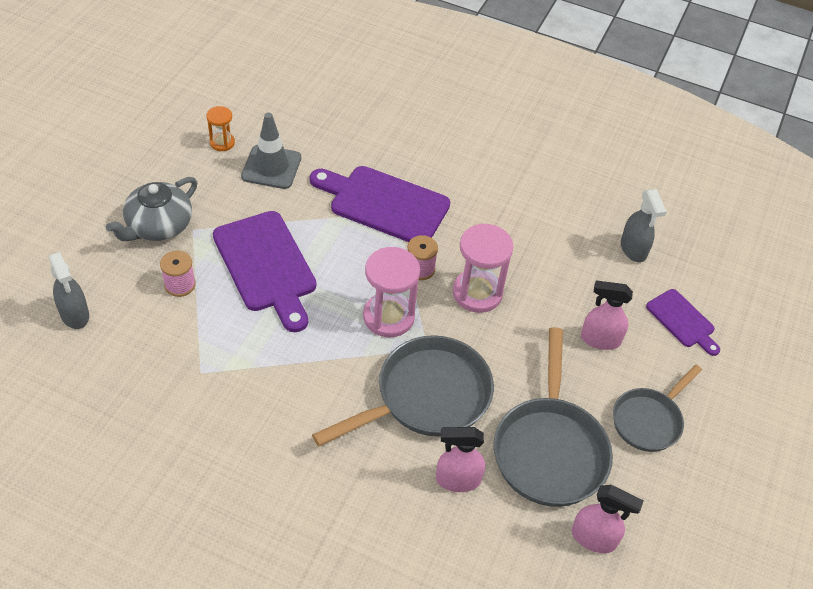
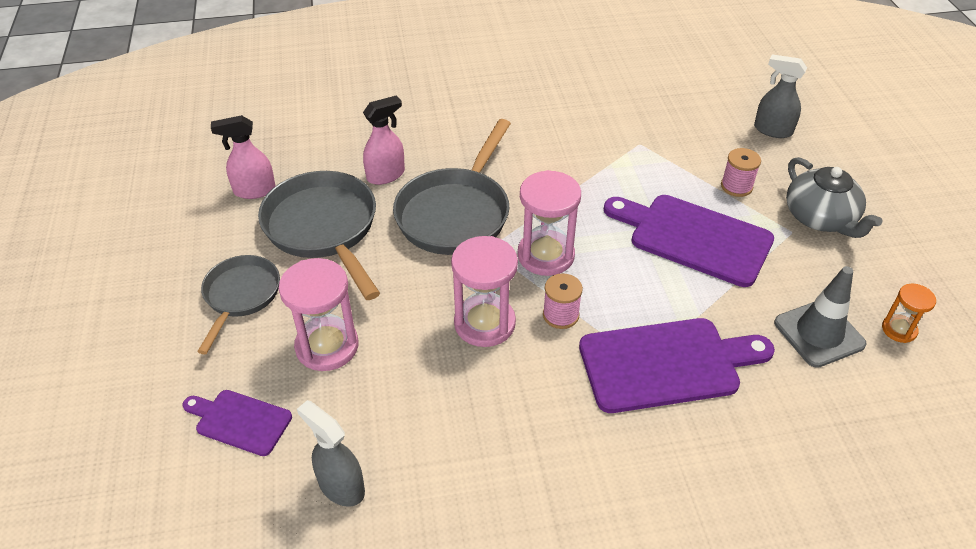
camera: 150 degrees right, 5 degrees down
(158, 226) = (820, 218): grey teapot -> grey teapot turned 150 degrees clockwise
(600, 339) = (327, 346): pink spray bottle -> pink hourglass

